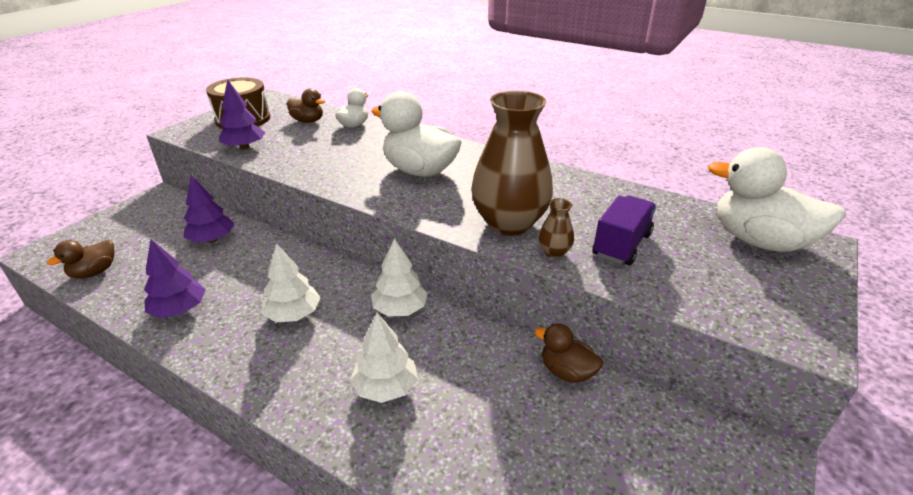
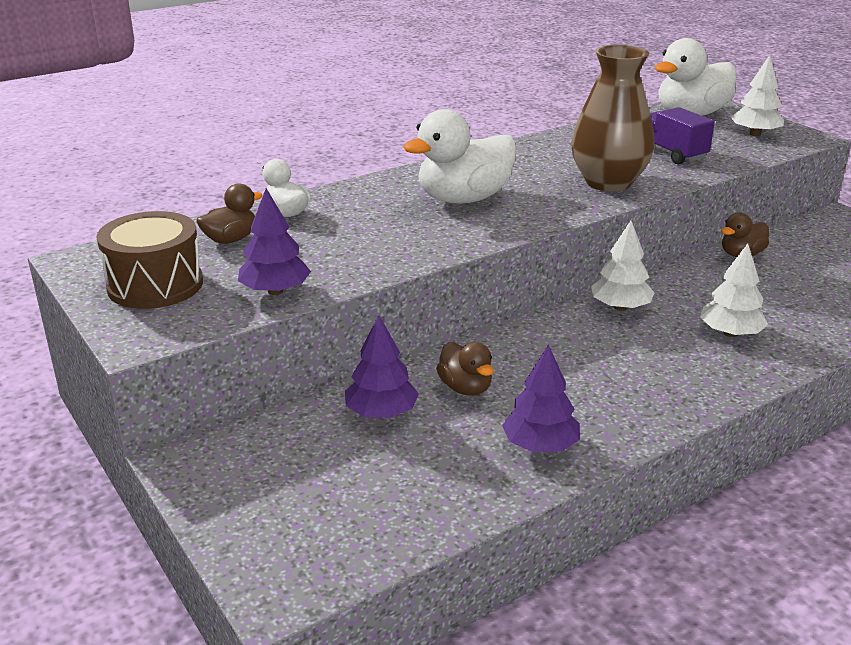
camera: 65 degrees left, 5 degrees down
(94, 272) = (393, 524): brown duck -> brown duck (465, 388)
(293, 314) = (595, 368): white tree -> white tree (755, 134)
(554, 252) = (667, 177): brown vase -> none

